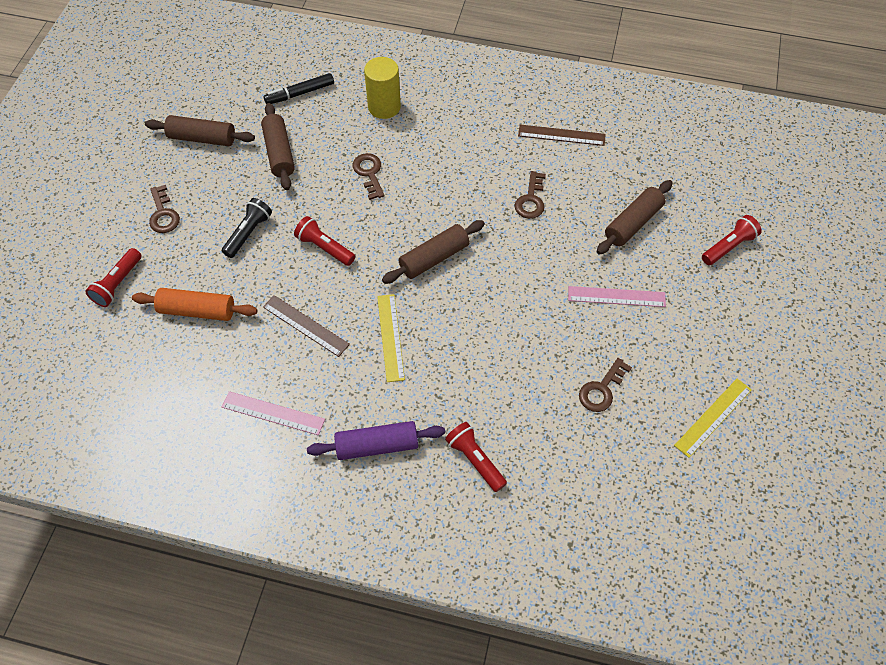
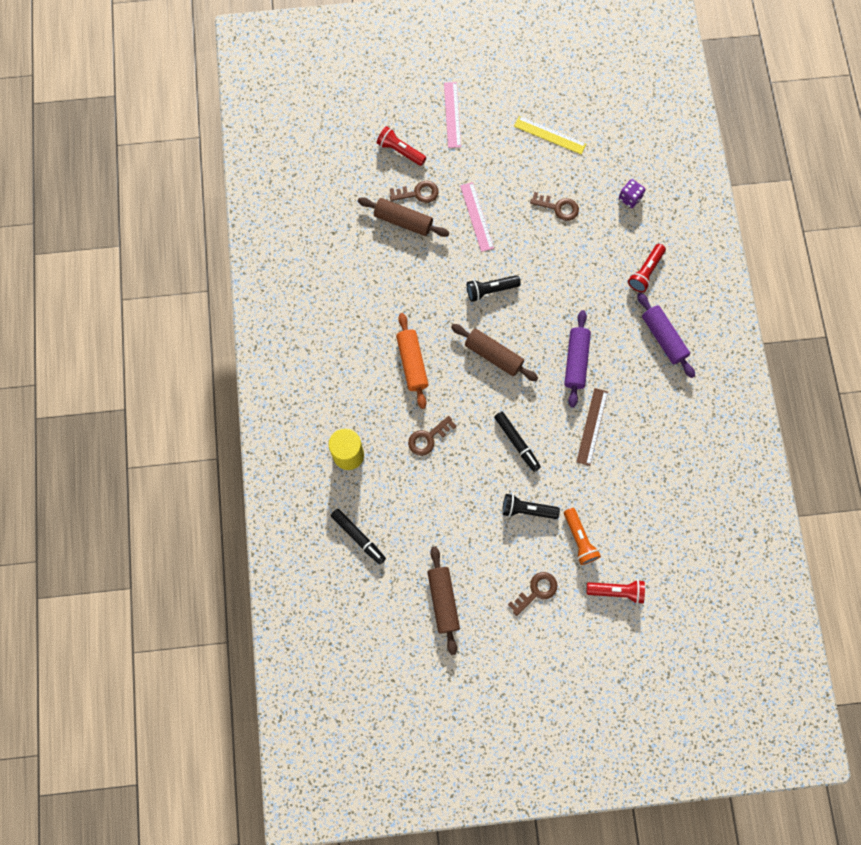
camera: 110 degrees left, 15 degrees up
(191, 269) = (579, 539): none -> orange flashlight
(197, 311) = (614, 514): orange rolling pin -> orange rolling pin (412, 363)
(273, 413) = (671, 418): pink ruler -> pink ruler (452, 114)
(279, 153) = (434, 524): brown rolling pin -> none
(325, 248) = (517, 442): red flashlight -> black marker
(390, 337) = (576, 361): yellow ruler -> purple rolling pin
(515, 280) = (490, 290): none -> black flashlight
(531, 200) = (408, 301): brown key -> brown key (418, 193)
(561, 135) = (329, 297): brown ruler -> none
(589, 482) = (630, 198): none -> purple dice

